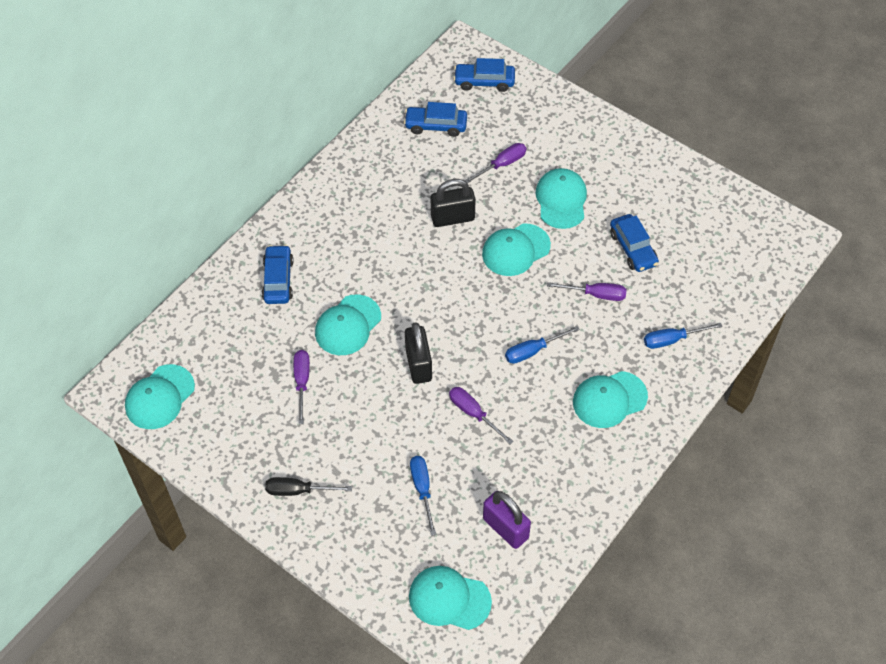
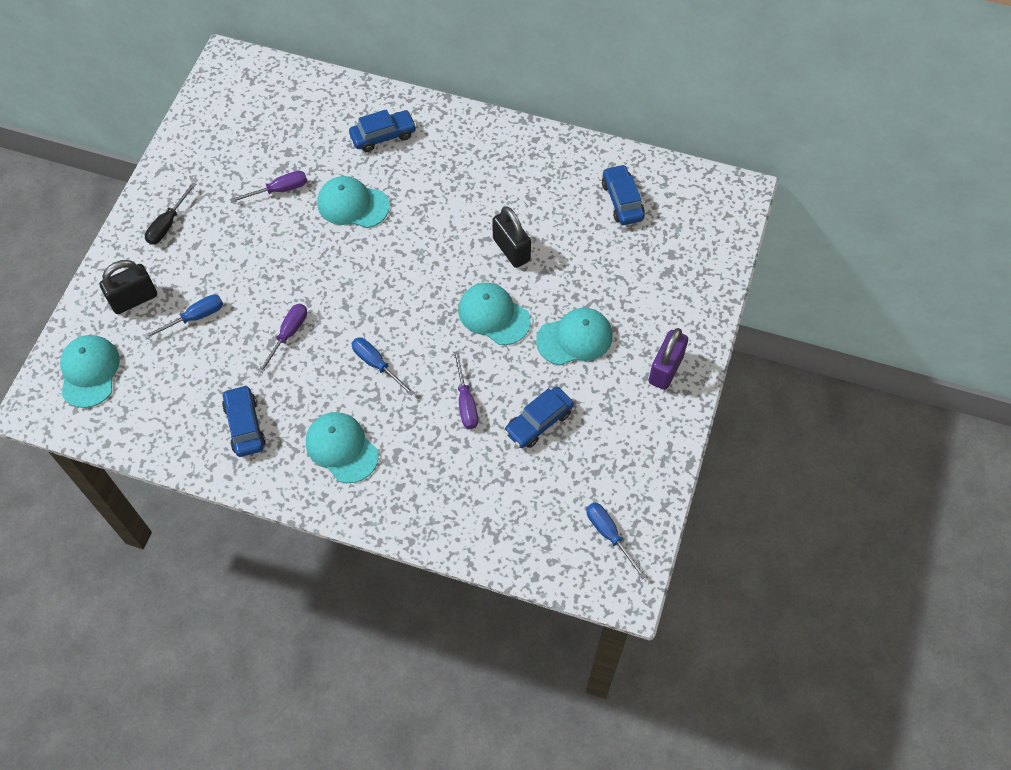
camera: 70 degrees right, 5 degrees up
(160, 397) = (232, 95): turquoise cap -> none
(298, 491) = (168, 224): black screwdriver -> black screwdriver turned 135 degrees counterclockwise
(418, 364) = (328, 273): black padlock -> black padlock (134, 299)
(484, 82) = (702, 225): blue car -> blue car (245, 425)
(502, 164) = (598, 272): purple screwdriver -> none
(505, 528) = (172, 396): purple padlock -> purple padlock (665, 369)
(672, 340) = (435, 489): blue screwdriver -> blue screwdriver (609, 535)

